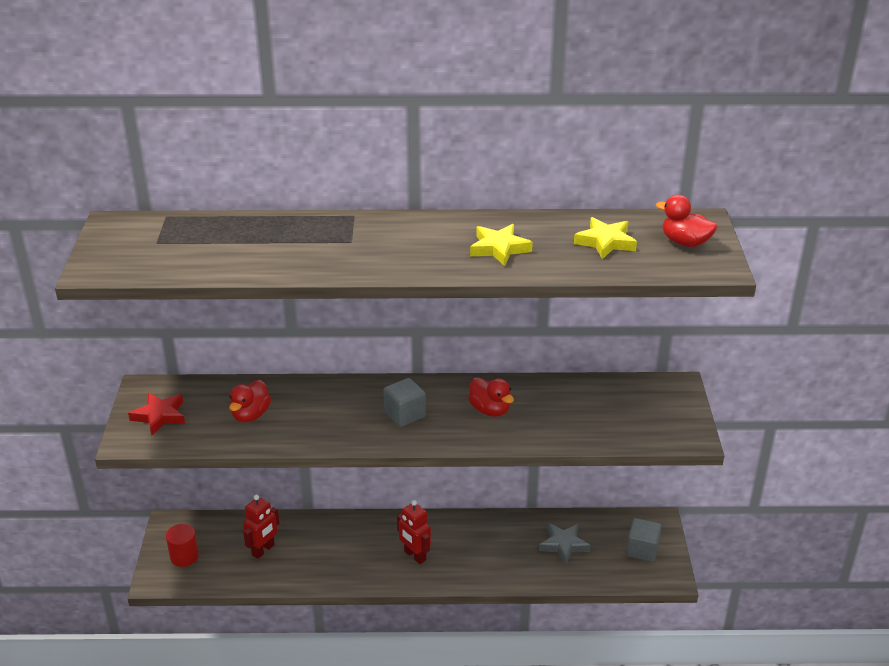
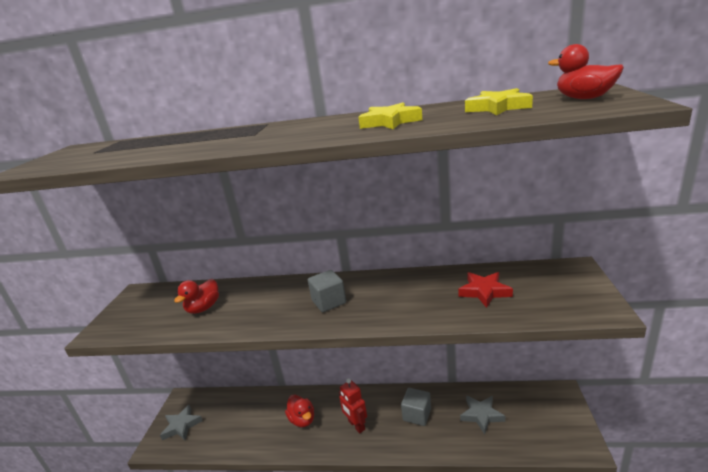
camera: 10 degrees right, 10 degrees down
(160, 416) = (134, 312): red star -> red star (484, 292)
(184, 556) = (182, 426): red cylinder -> grey star
(263, 550) = (240, 420): red robot -> none
(490, 410) = (403, 295): red duck -> red duck (302, 419)
(642, 550) = (552, 419): grey cube -> grey cube (417, 415)

